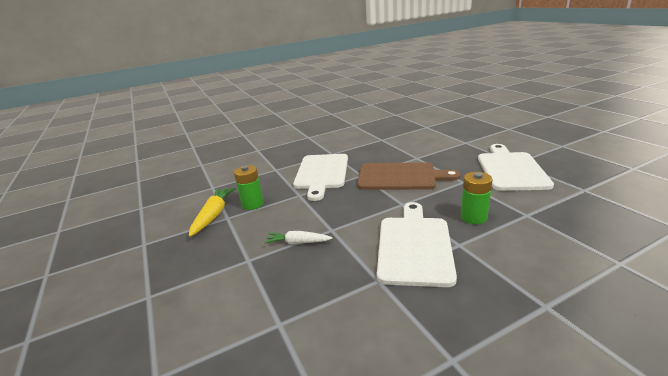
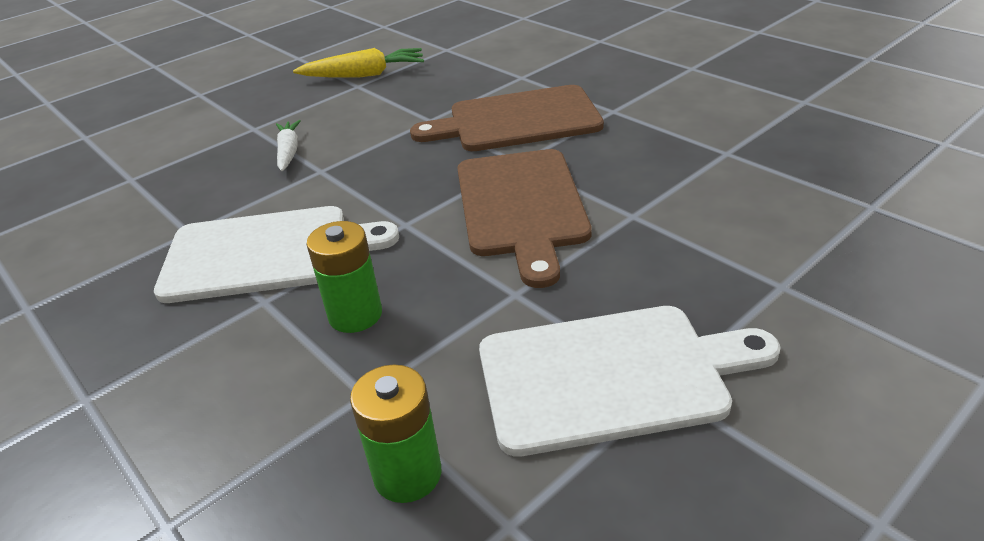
camera: 75 degrees right, 10 degrees up
(252, 204) = (396, 92): green battery -> green battery (407, 474)
(321, 173) = (517, 120): white cutting board -> brown cutting board

